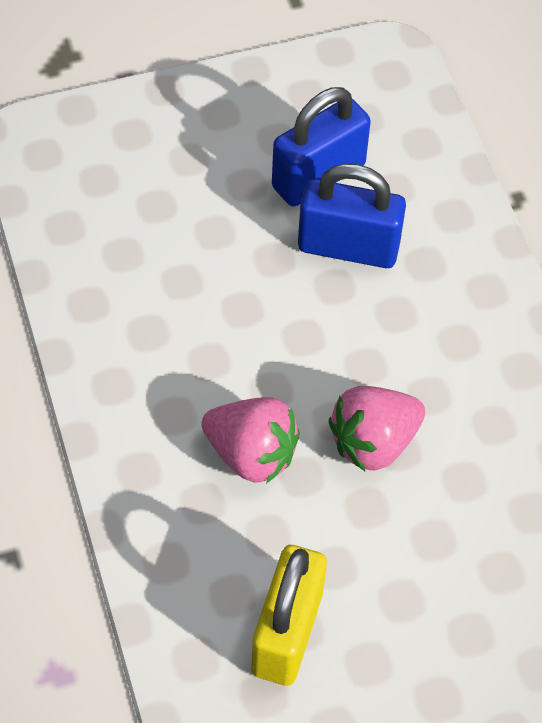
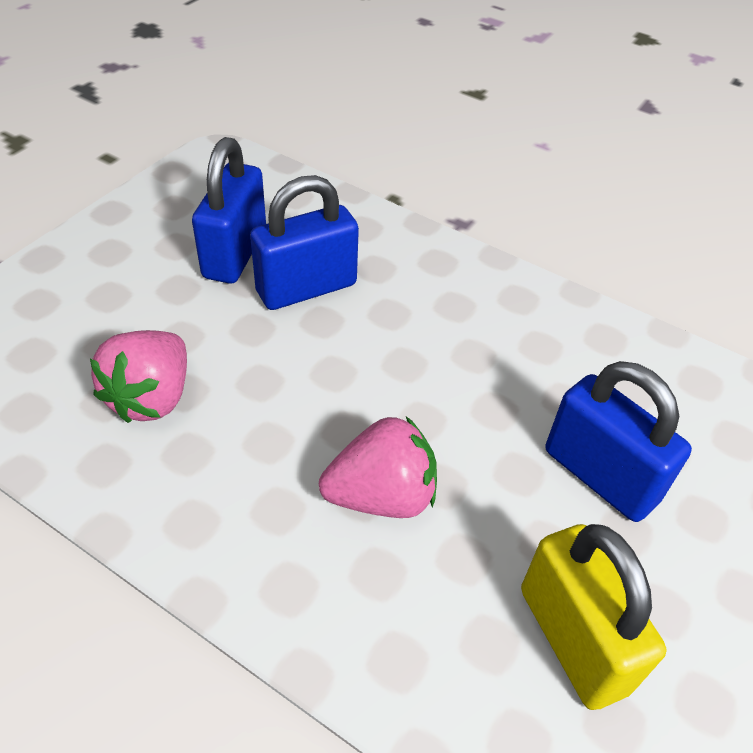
camera: 40 degrees left, 10 degrees down
(374, 442) = (471, 417): pink strawberry -> pink strawberry (152, 397)
(425, 552) = (600, 476): none -> blue padlock

